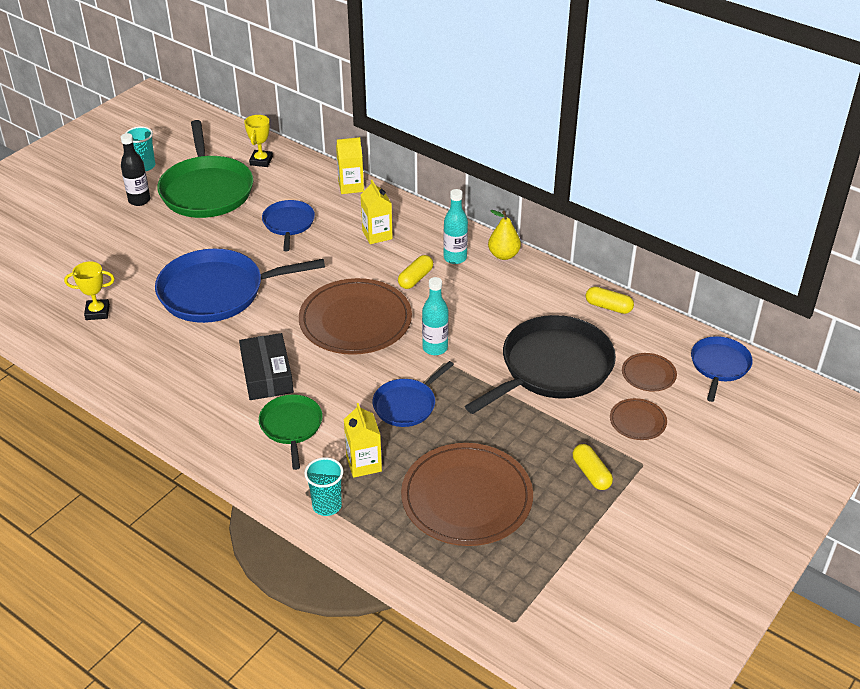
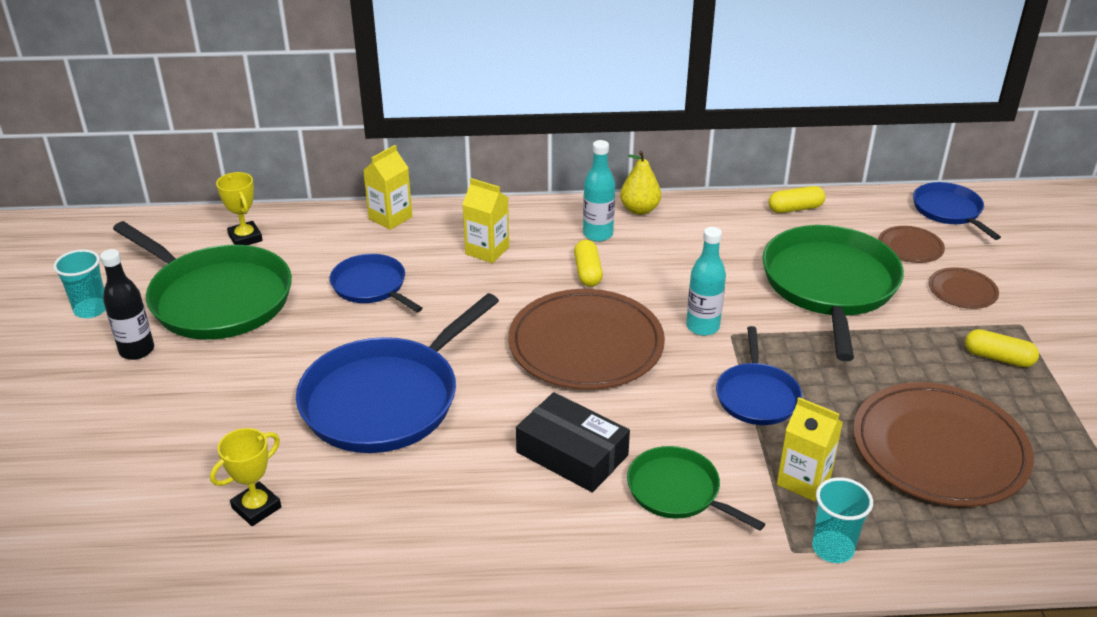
camera: 40 degrees left, 5 degrees down
(552, 368) = (830, 285): black pan -> green pan

